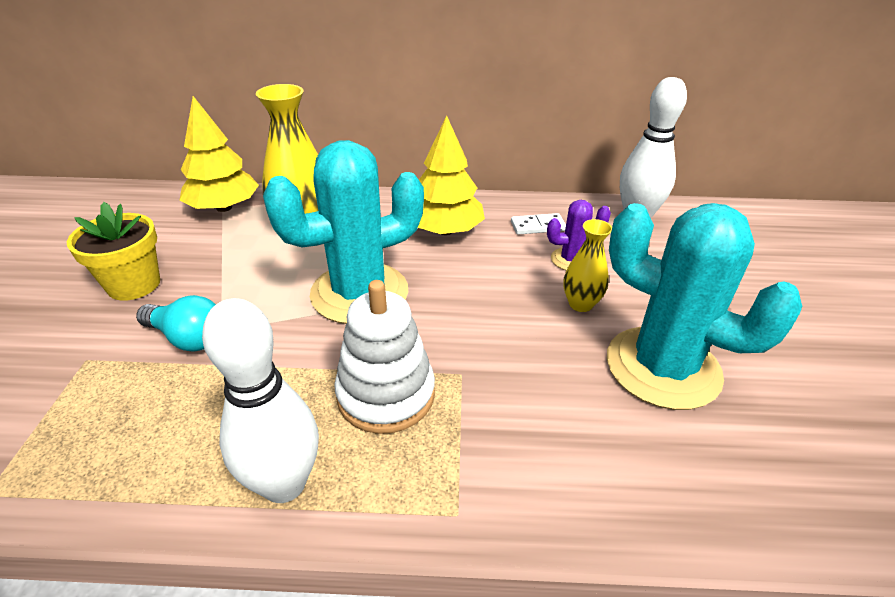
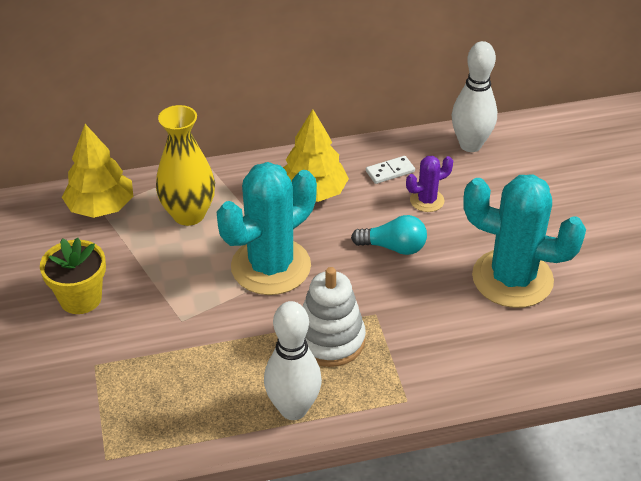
camera: 15 degrees left, 5 degrees up
(188, 338) = (160, 332): turquoise light bulb -> turquoise light bulb (393, 247)
(580, 304) = (444, 240): yellow vase -> none

